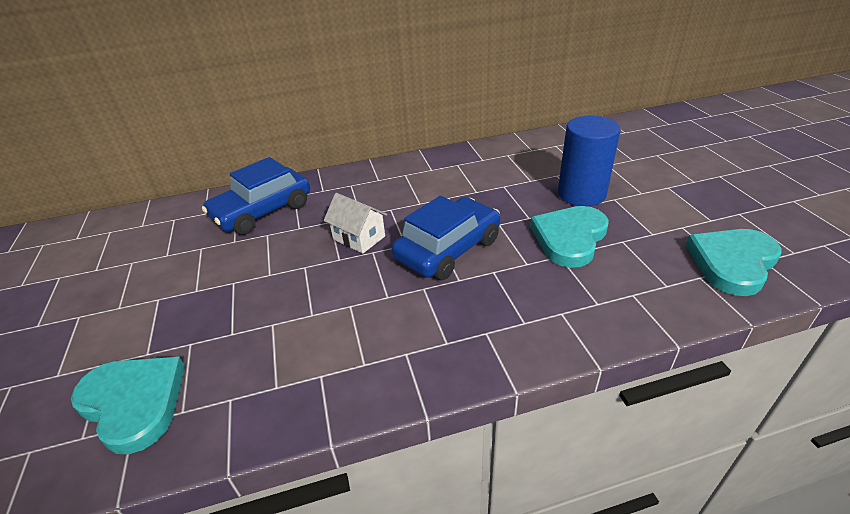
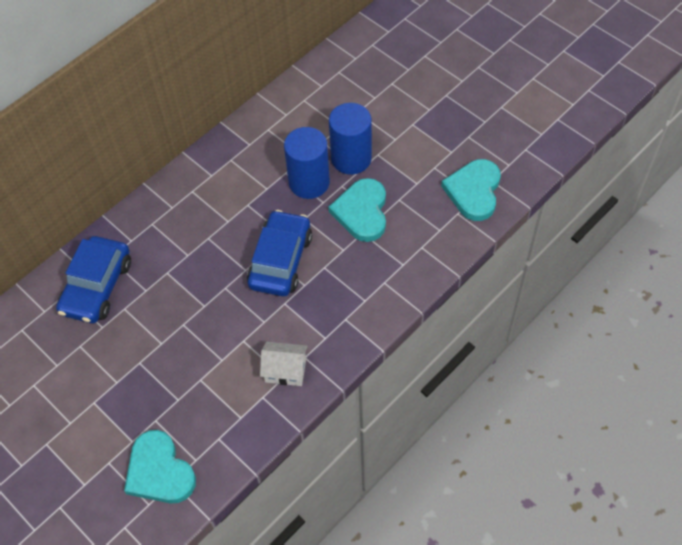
camera: 30 degrees left, 20 degrees up
(134, 403) = (159, 471): turquoise heart -> turquoise heart turned 135 degrees counterclockwise
(359, 238) = (204, 279): white house -> white house (285, 370)
(523, 199) = (309, 182): none -> blue cylinder

